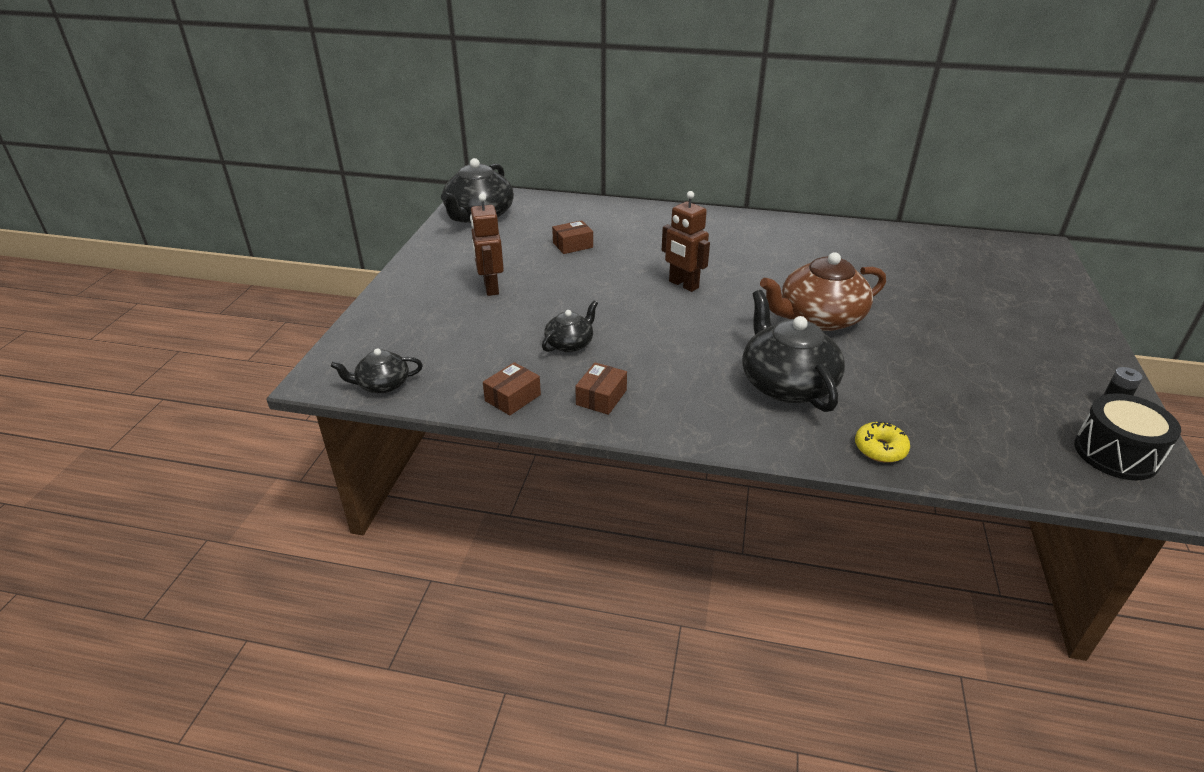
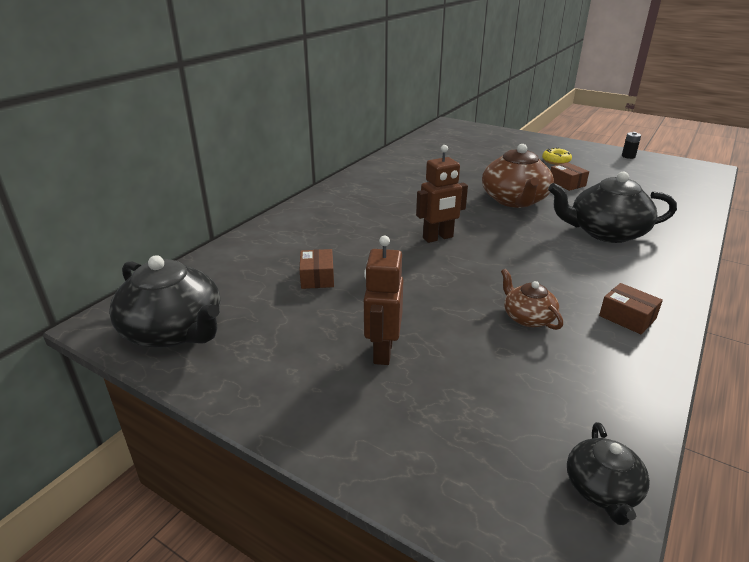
camera: 70 degrees left, 5 degrees down
(490, 288) = (382, 351): brown robot -> brown robot turned 90 degrees clockwise
(513, 398) = (630, 373): brown box -> brown box (567, 183)
(570, 344) = (527, 317): black teapot -> brown teapot
(880, 449) = (683, 222): yellow donut -> yellow donut (556, 161)
(1116, 453) = (674, 168): black drum -> none

